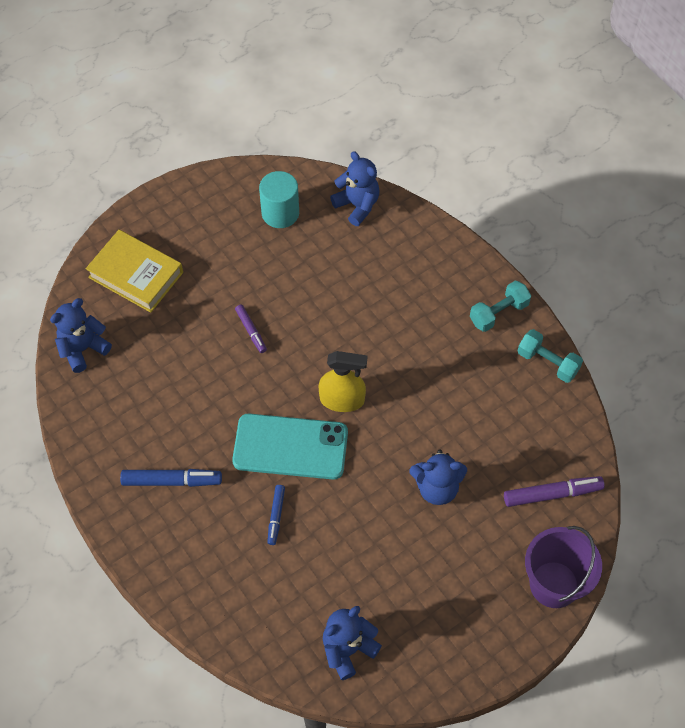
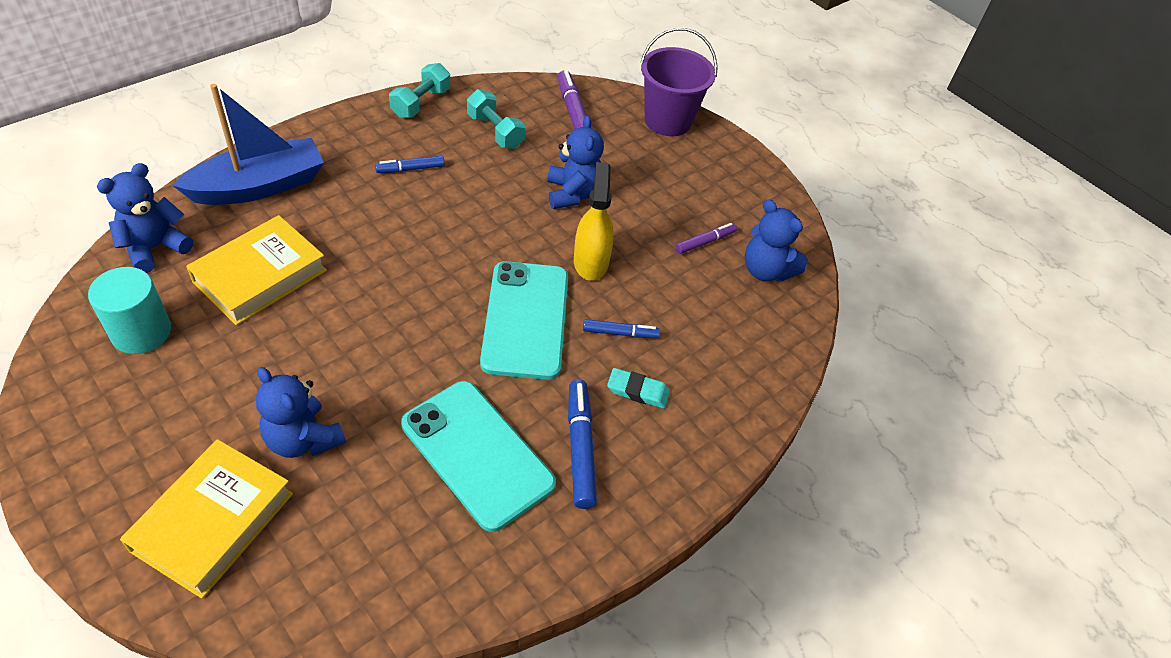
camera: 100 degrees left, 10 degrees down
(83, 349) = (350, 591): blue teddy bear -> blue teddy bear (303, 439)
(172, 415) = (477, 454): none -> turquoise phone
(219, 525) = (638, 391): none -> turquoise eraser
(251, 331) = (345, 363): purple marker -> purple marker (705, 242)
(332, 271) = (260, 276): none -> yellow book
(342, 400) = (460, 269): yellow spray bottle -> yellow spray bottle (591, 262)
(426, 257) = (259, 186): none -> blue boat
(457, 359) = (410, 169): none -> blue marker
(498, 313) = (352, 133): turquoise dumbbell -> turquoise dumbbell (495, 131)

